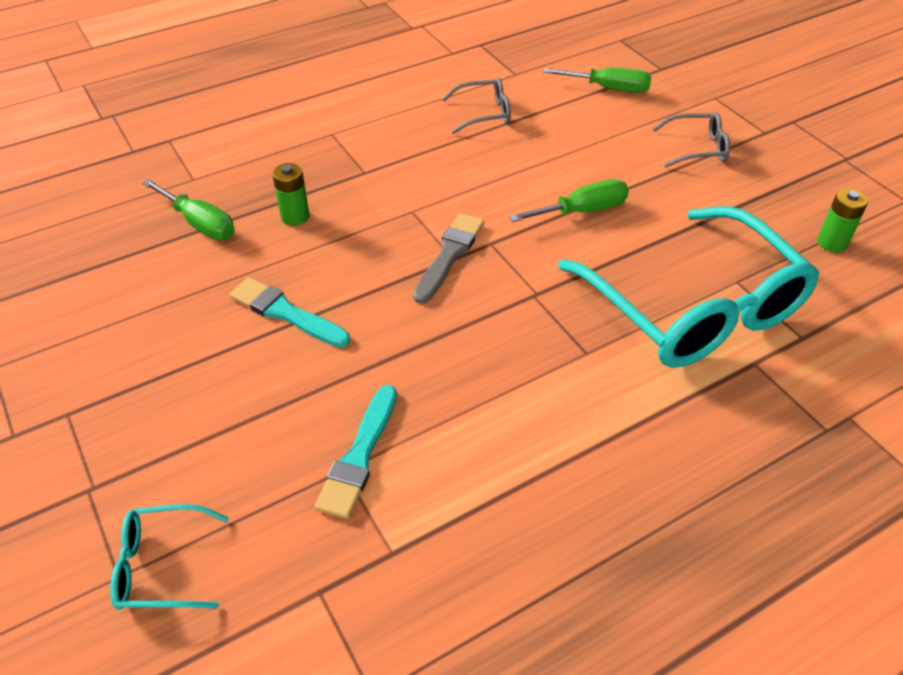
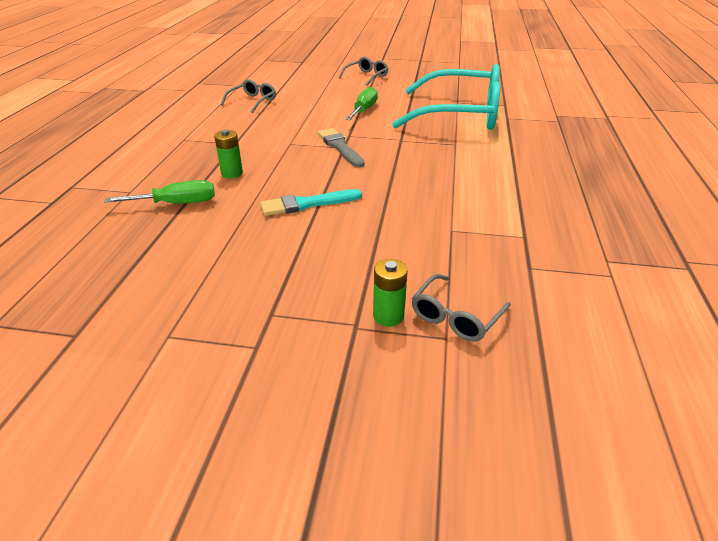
camera: 50 degrees left, 10 degrees down
(162, 566) = (456, 316): turquoise glasses -> grey glasses
(359, 456) = (448, 222): turquoise brush -> none
(609, 89) = (293, 74): green screwdriver -> none
(832, 243) = (462, 80): green battery -> green battery (388, 316)

